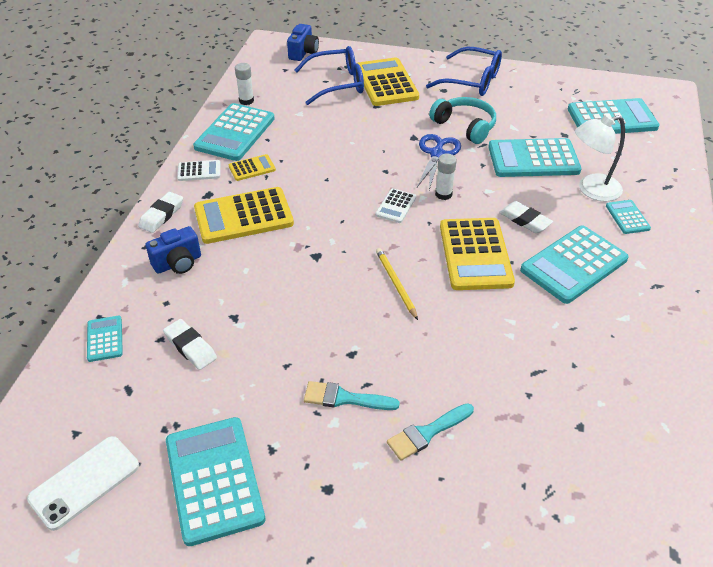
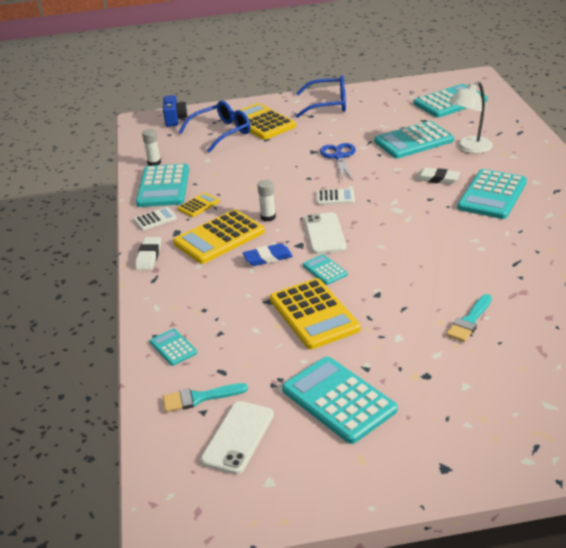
camera: 20 degrees left, 10 degrees down
(178, 263) = (191, 282): blue camera -> none
(190, 347) = (249, 330): white eraser -> none
(273, 260) = (268, 258): none -> blue eraser
(345, 398) = (394, 321): turquoise brush -> turquoise brush (199, 398)
(352, 250) = (324, 233): none -> white phone
(396, 206) = (335, 197): white calculator -> white calculator turned 90 degrees counterclockwise
(396, 284) = (375, 244): yellow pencil -> none
(443, 194) = (365, 180): white glue stick -> white glue stick (268, 217)
(465, 126) = (346, 134): turquoise headphones -> none
(475, 254) = (418, 209): yellow calculator -> yellow calculator (314, 314)
(627, 217) = (506, 157): turquoise calculator -> turquoise calculator (324, 270)

